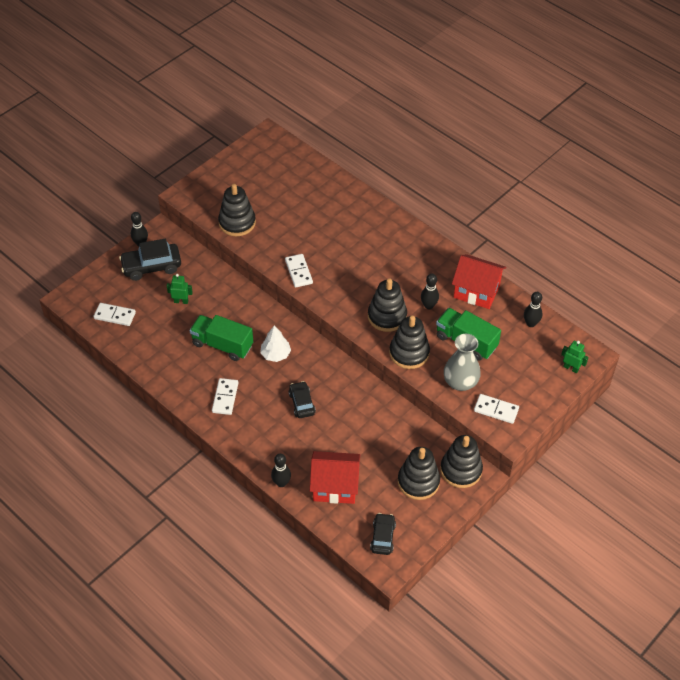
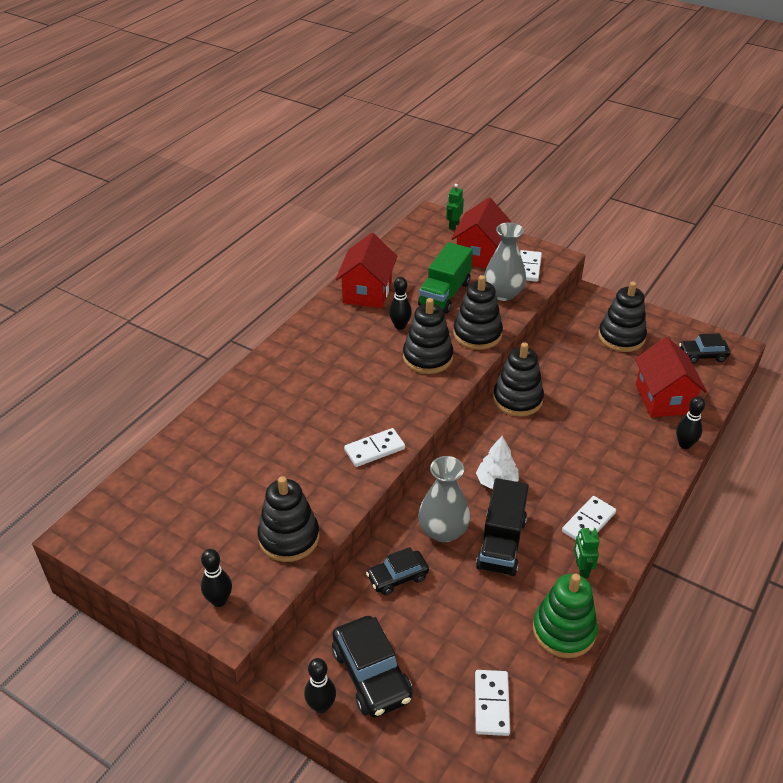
camera: 100 degrees left, 10 degrees down
(148, 361) = (564, 631): none -> green stacking toy
(181, 301) = (435, 613): green robot -> green robot (581, 569)
(222, 345) = (501, 543): green truck -> black truck
(225, 397) = (588, 522): white domino -> white domino turned 45 degrees counterclockwise
(241, 316) = (443, 531): none -> grey vase
(302, 403) = (563, 444): black car -> black car (397, 577)
(461, 470) = (591, 310): black stacking toy -> black stacking toy (517, 399)
(521, 378) = (479, 254): none -> red house
(531, 323) = (403, 252): black bowling pin -> black bowling pin (219, 600)

